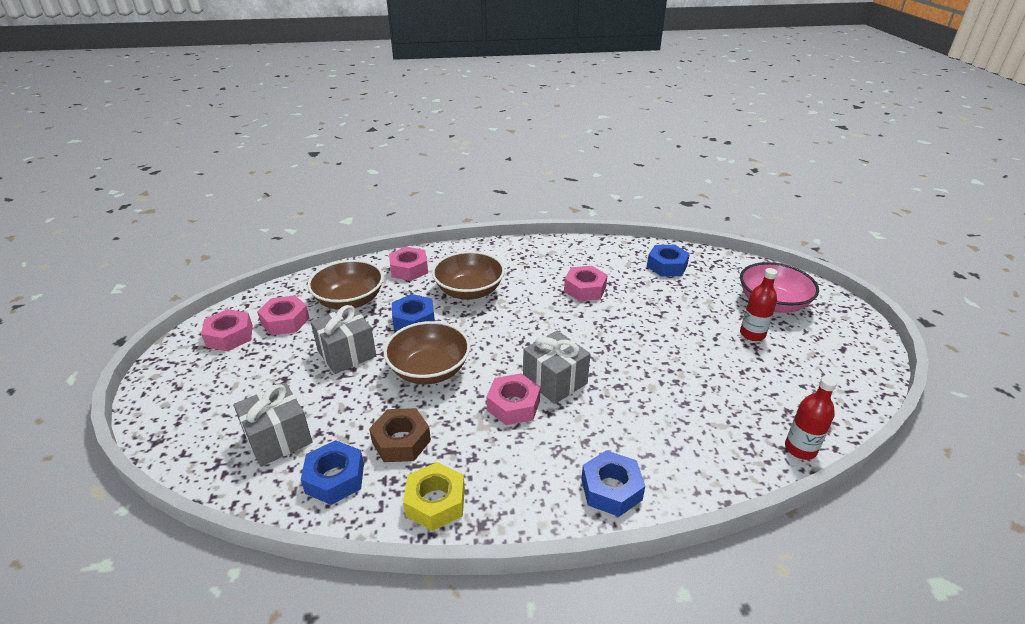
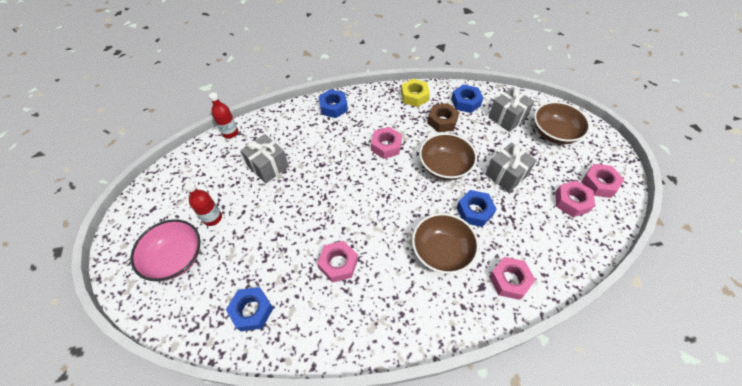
camera: 175 degrees right, 20 degrees up
(350, 301) = (537, 229): brown bowl -> brown bowl (554, 133)
(555, 381) = (362, 164): grey gift -> grey gift (268, 166)

